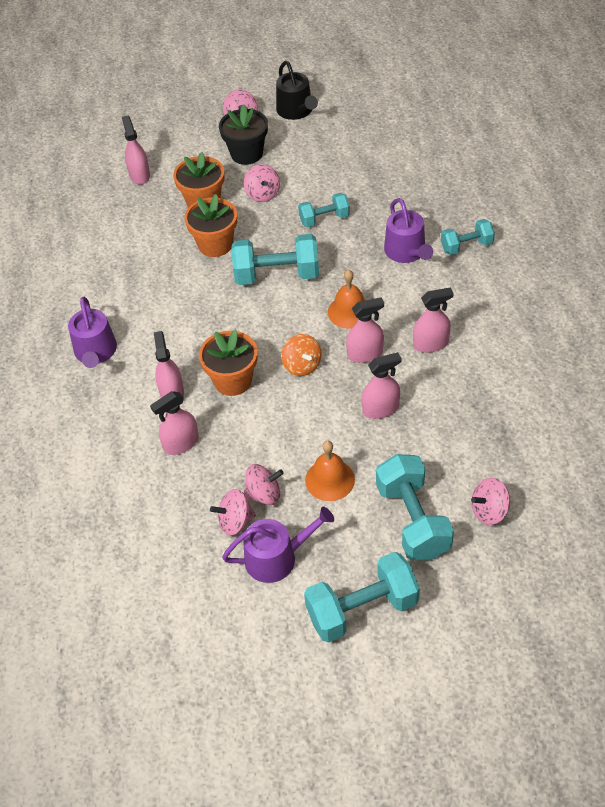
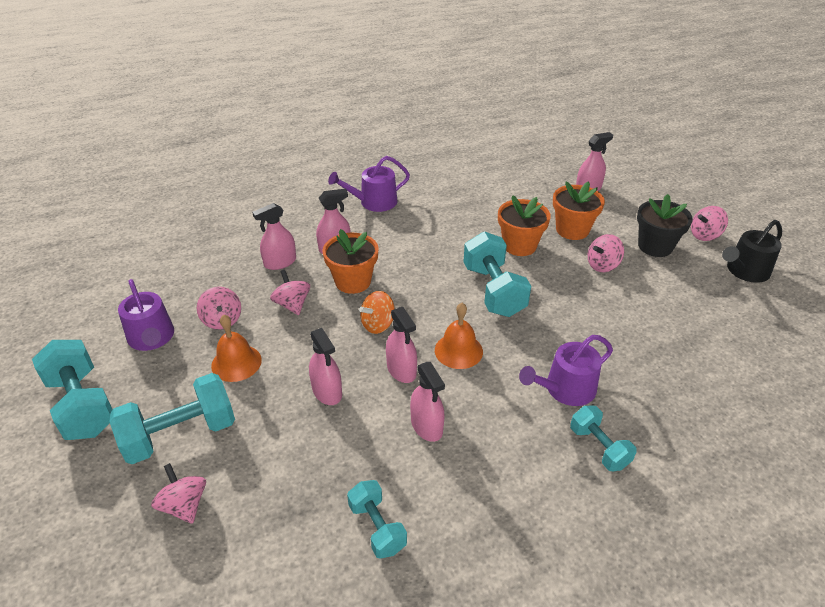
camera: 75 degrees right, 10 degrees down
(181, 443) = (280, 262): pink spray bottle -> pink spray bottle turned 75 degrees counterclockwise
(235, 522) = (194, 307): pink spinning top -> pink spinning top (292, 304)
(324, 219) = (587, 314): turquoise dumbbell -> turquoise dumbbell (377, 527)

